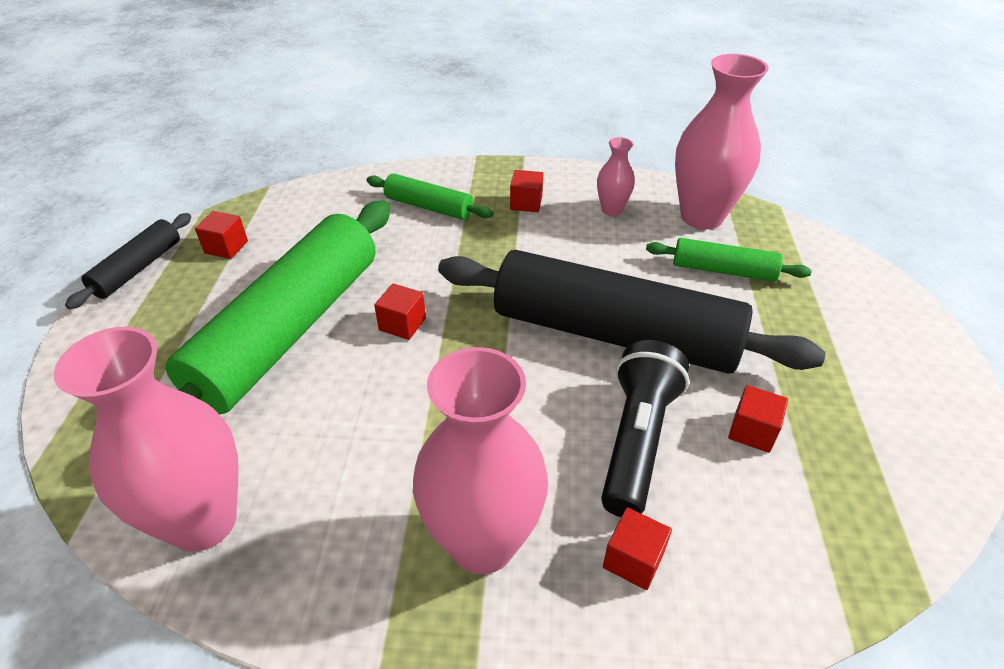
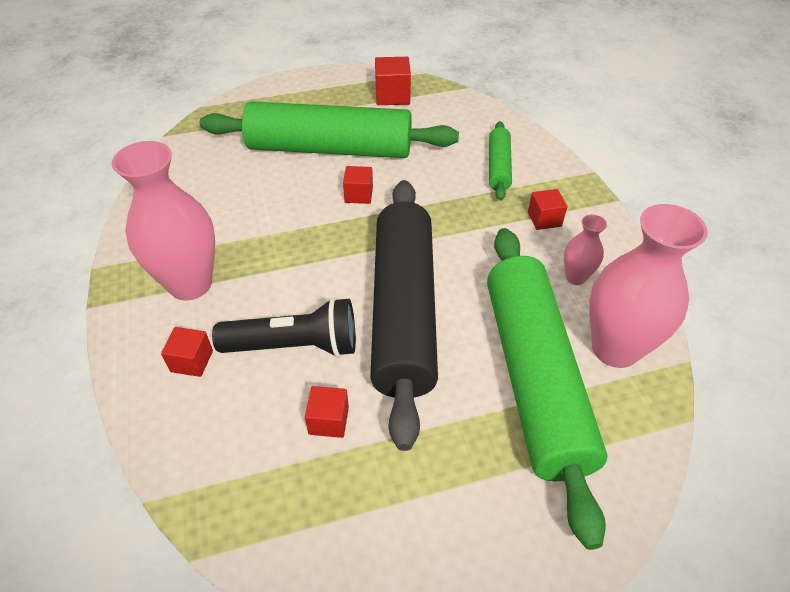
camera: 70 degrees right, 5 degrees up
(138, 268) = (354, 74): black rolling pin -> none
(203, 521) = (181, 172): pink vase -> none
(226, 247) = (392, 96): red cube -> red cube, size x1.52
(723, 270) = (534, 377): green rolling pin -> green rolling pin, size x2.16

